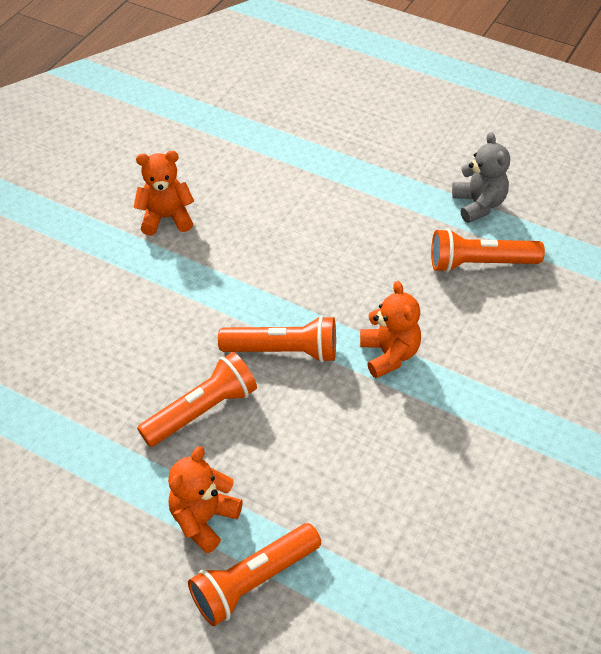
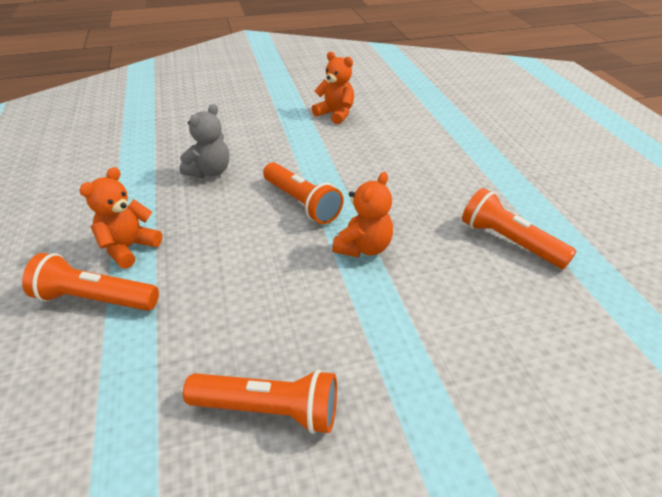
camera: 45 degrees right, 10 degrees down
(202, 411) = (214, 200): orange flashlight -> orange flashlight (269, 410)
(204, 519) = (129, 248): orange teddy bear -> orange teddy bear turned 45 degrees counterclockwise
(478, 204) = (556, 210): grey teddy bear -> grey teddy bear (209, 172)

